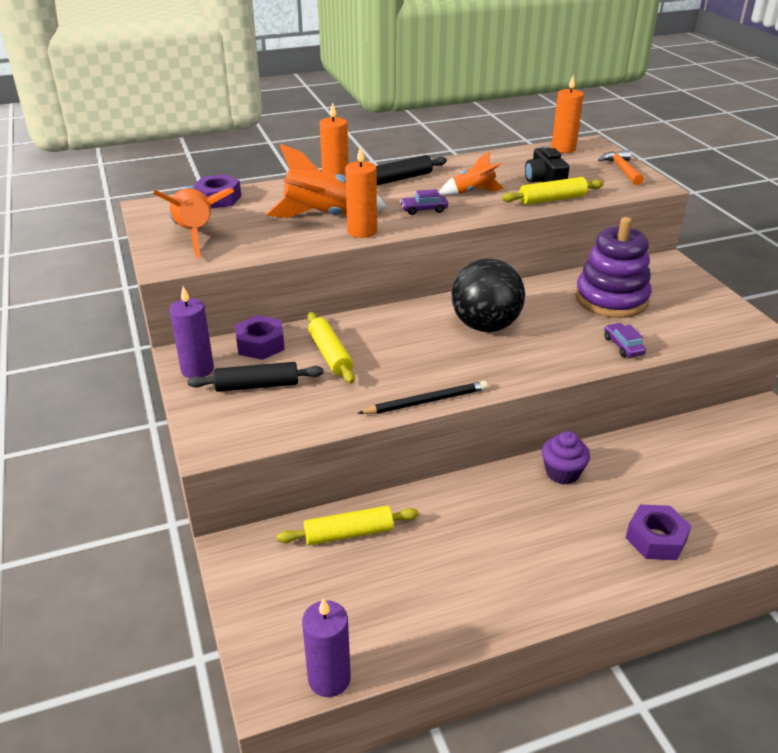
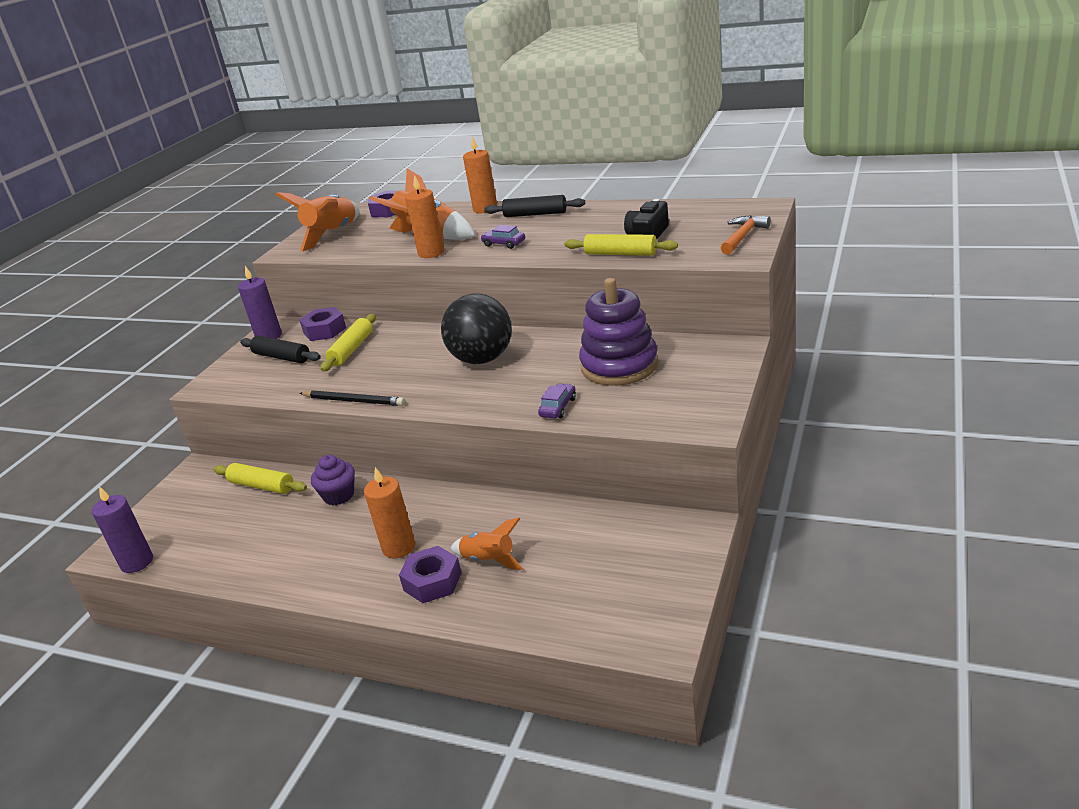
camera: 45 degrees right, 5 degrees down
(472, 192) = (568, 235): orange rocket -> orange rocket (489, 560)
(562, 473) = (445, 505): purple cupcake -> purple cupcake (339, 495)
(563, 149) = (726, 207): orange candle -> orange candle (398, 547)

